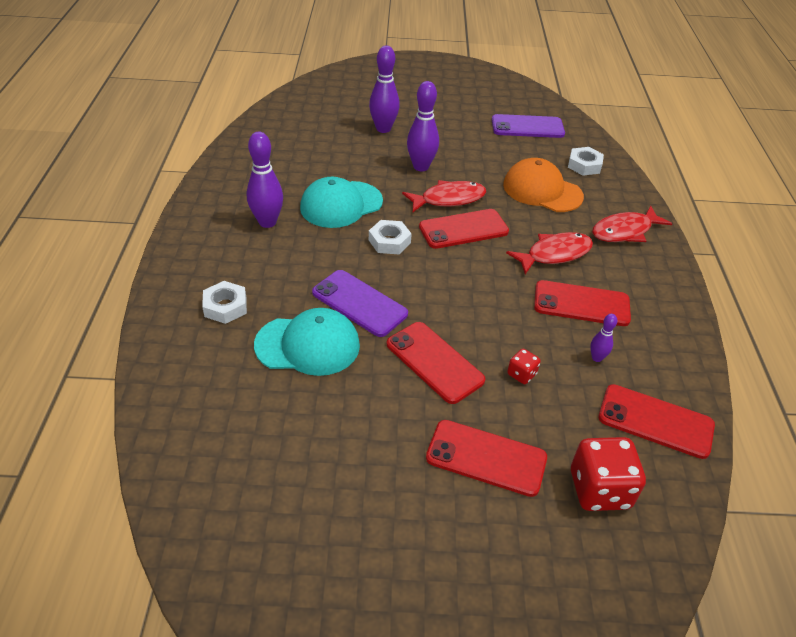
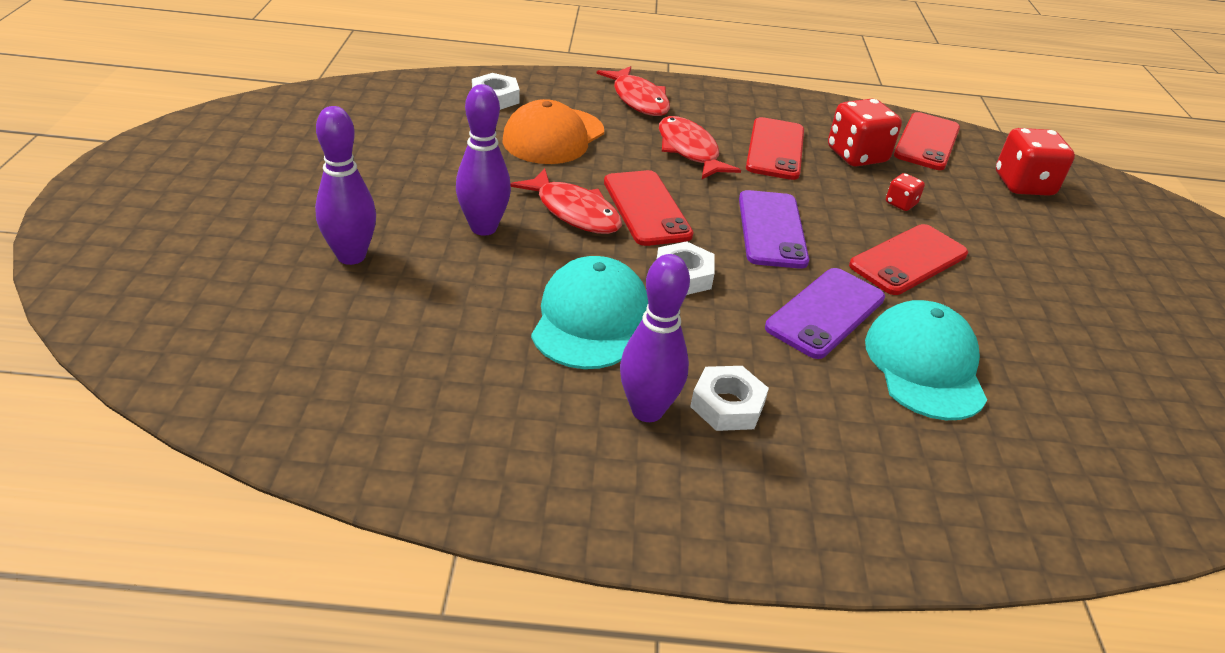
camera: 90 degrees left, 5 degrees down
(225, 306) = (879, 458): white nut -> white nut (727, 405)
(341, 204) = (590, 319): turquoise cap -> turquoise cap turned 135 degrees counterclockwise
(449, 199) = (574, 212): red fish -> red fish turned 150 degrees clockwise
(486, 458) = (1026, 241): red phone -> none
(527, 127) = (384, 121): purple phone -> purple phone (771, 229)
(597, 358) = (856, 155): purple bowling pin -> red dice

